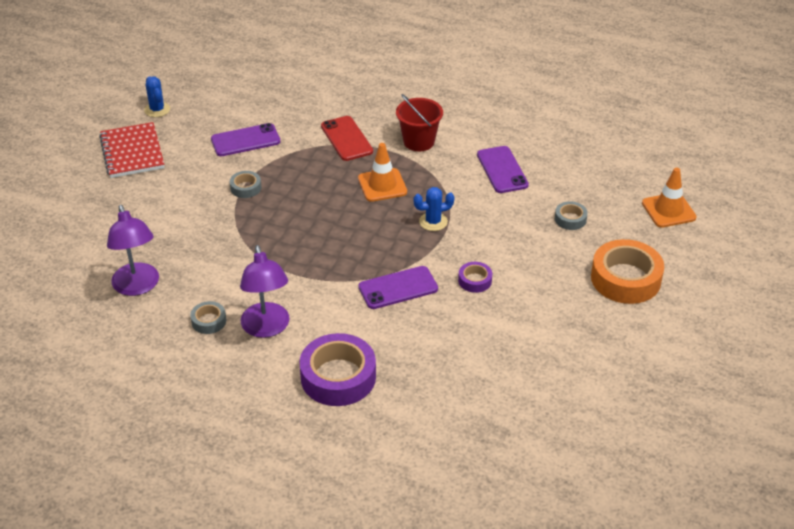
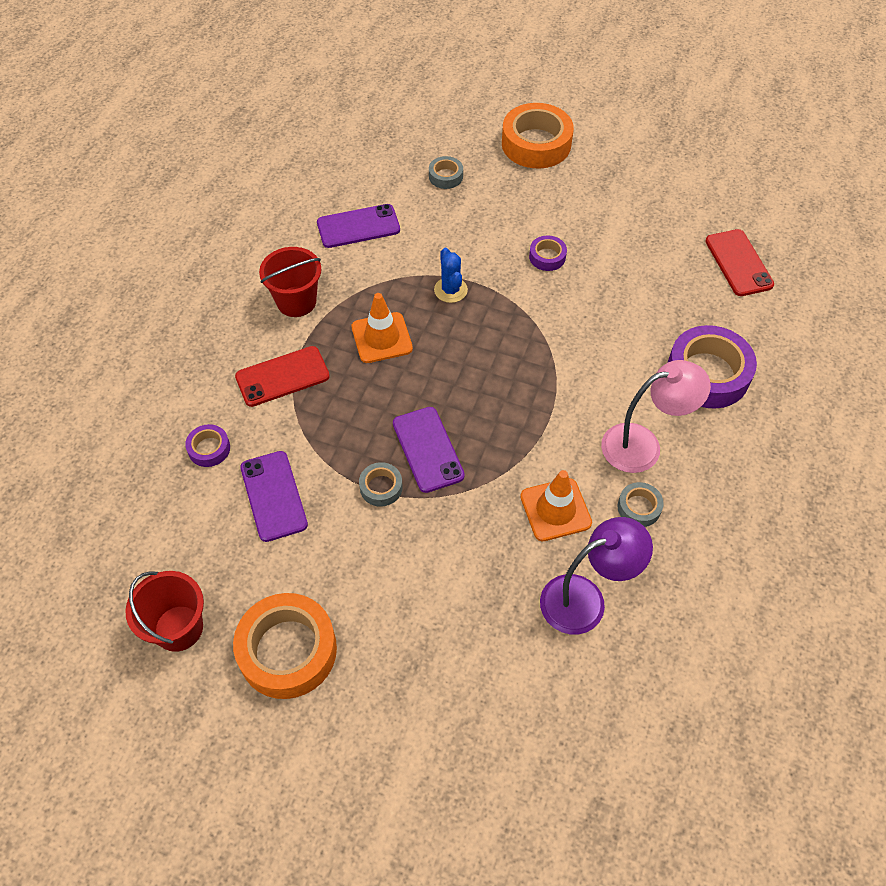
camera: 90 degrees left, 15 degrees up
(132, 152) = (287, 650): red notebook -> orange tape
(157, 110) = (178, 628): blue cactus -> red bucket
(267, 328) = (643, 445): purple lamp -> pink lamp
(287, 111) = (209, 449): none -> purple tape
(398, 288) = (564, 322): purple phone -> purple phone (427, 449)
(475, 416) = (738, 263): none -> red phone
(668, 210) = (432, 104): orange traffic cone -> orange traffic cone (555, 510)

